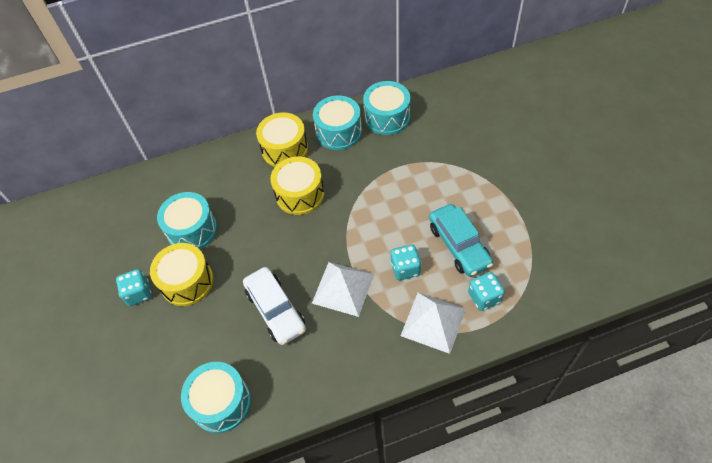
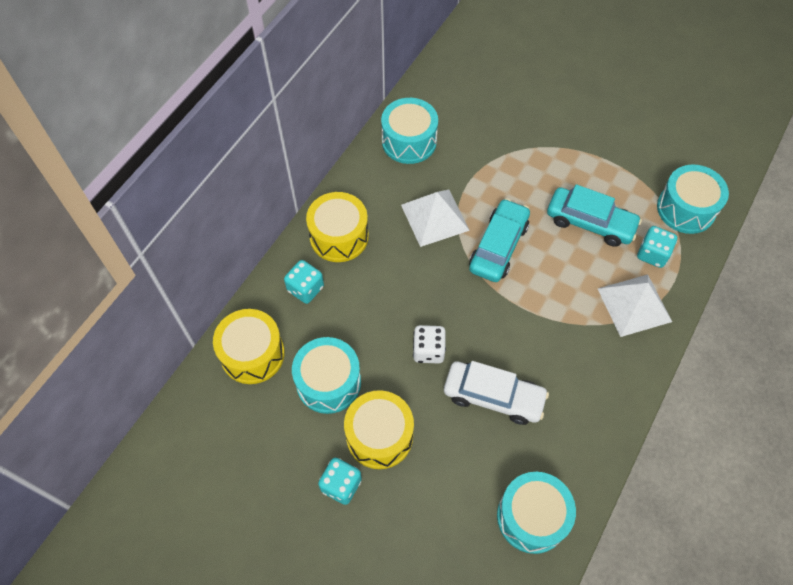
camera: 45 degrees left, 5 degrees up
(266, 253) = (428, 350): none -> white dice
(300, 194) = (401, 271): yellow drum -> yellow drum (252, 354)
(338, 132) = (376, 185): turquoise drum -> turquoise drum (686, 209)
(343, 288) = (532, 331): white pyramid -> white pyramid (435, 217)
(377, 219) = (498, 246): none -> turquoise car
(405, 269) = (567, 275): turquoise dice -> turquoise dice (305, 289)

